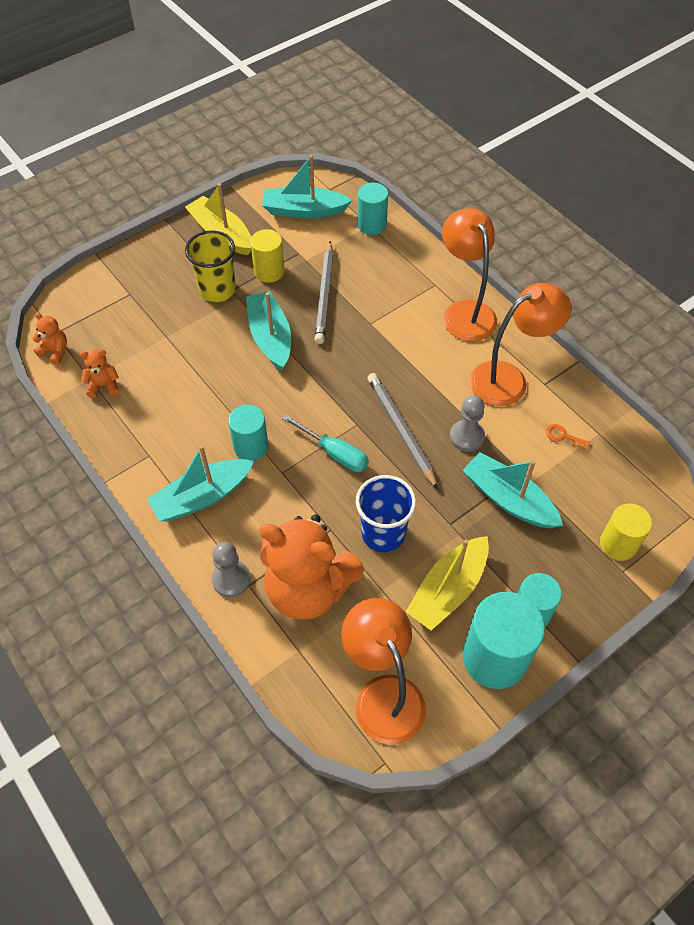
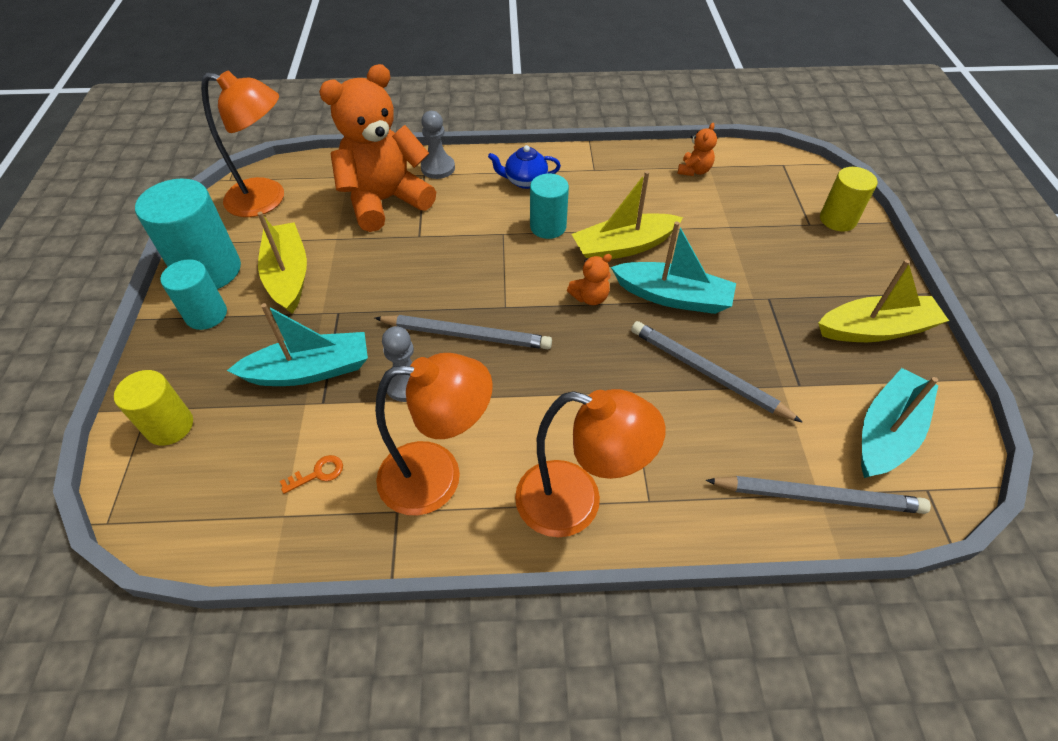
camera: 125 degrees right, 5 degrees down
(55, 351) = (758, 158): orange teddy bear -> orange teddy bear (590, 297)
(202, 497) = (525, 181): turquoise boat -> blue teapot
(217, 290) = (775, 287): yellow cup -> none
(238, 387) = (623, 247): none -> yellow boat
(269, 271) = (780, 342): yellow cylinder -> yellow cylinder (837, 220)
(334, 453) = (489, 275): turquoise screwdriver -> none
(372, 225) = (817, 497): turquoise cylinder -> grey pencil
(383, 534) = (379, 264): blue cup -> none
(509, 379) = (437, 476): orange lamp -> orange lamp turned 105 degrees counterclockwise

